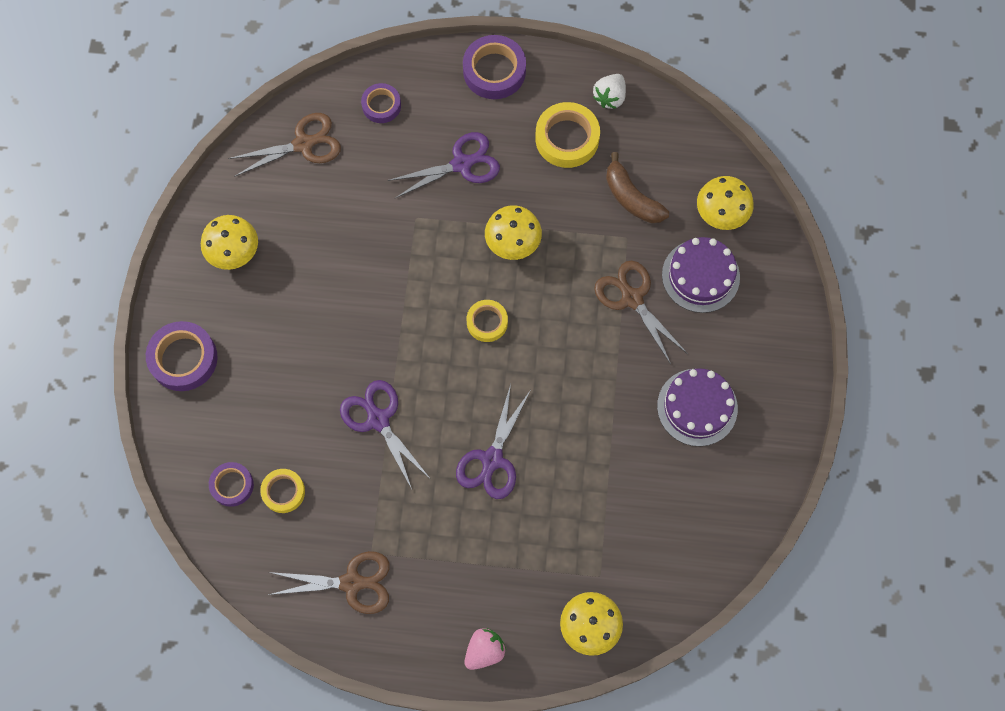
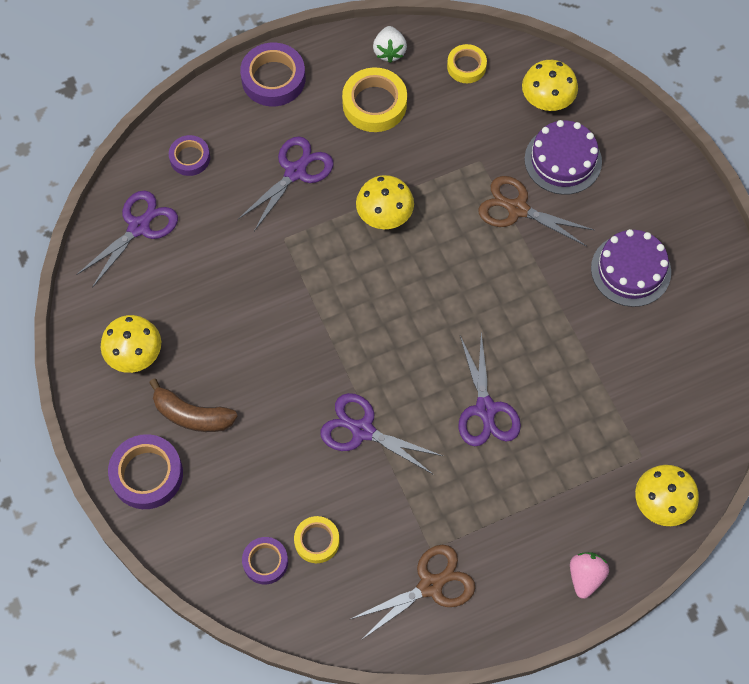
camera: 30 degrees left, 5 degrees down
(303, 144) = (139, 227): brown scissors -> purple scissors
(487, 322) = (405, 295): yellow tape -> yellow tape (466, 66)
(631, 198) = (462, 126): brown banana -> brown banana (192, 415)

